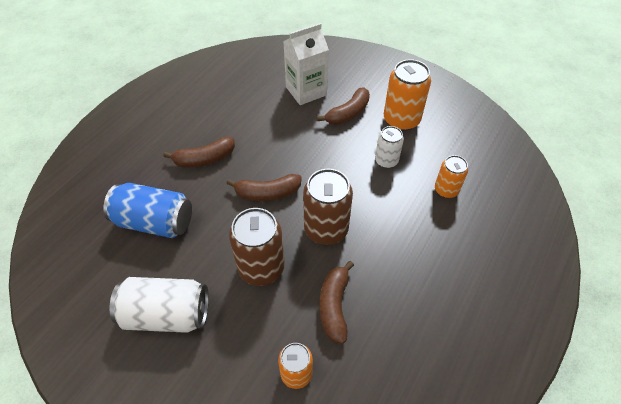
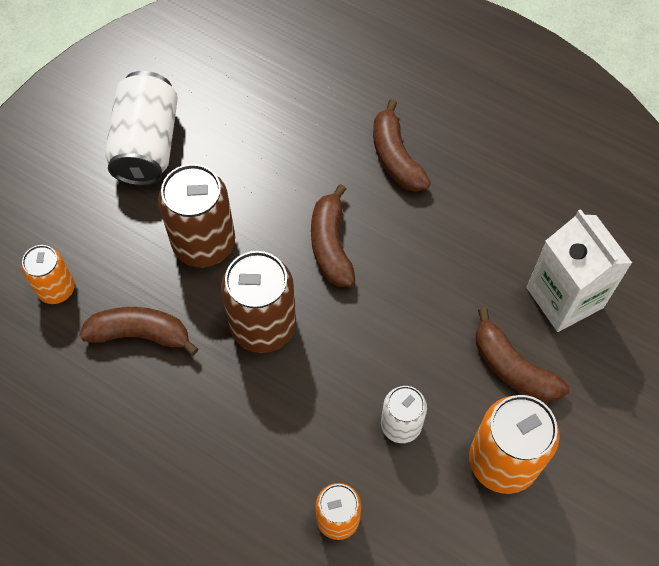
camera: 90 degrees right, 10 degrees up
(155, 222) = (282, 112): blue can -> none

